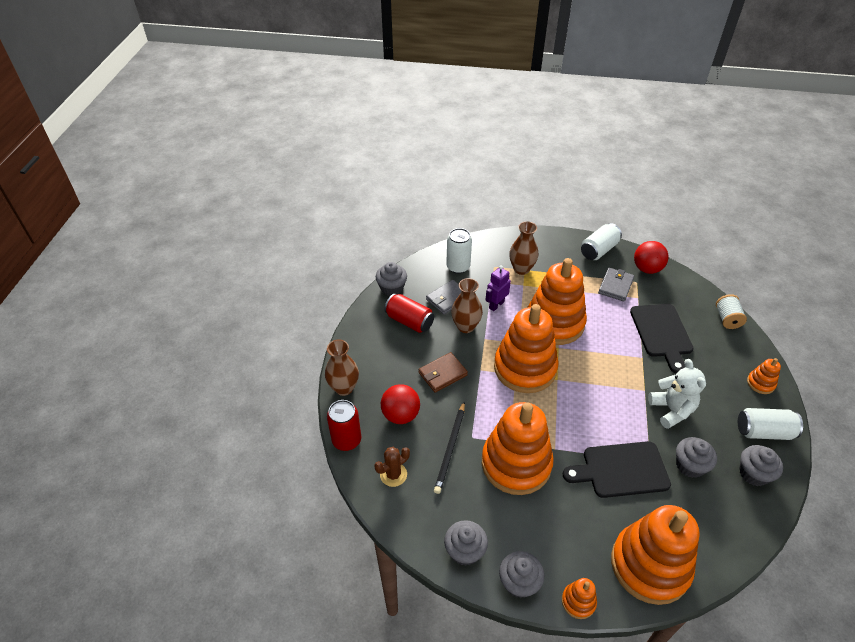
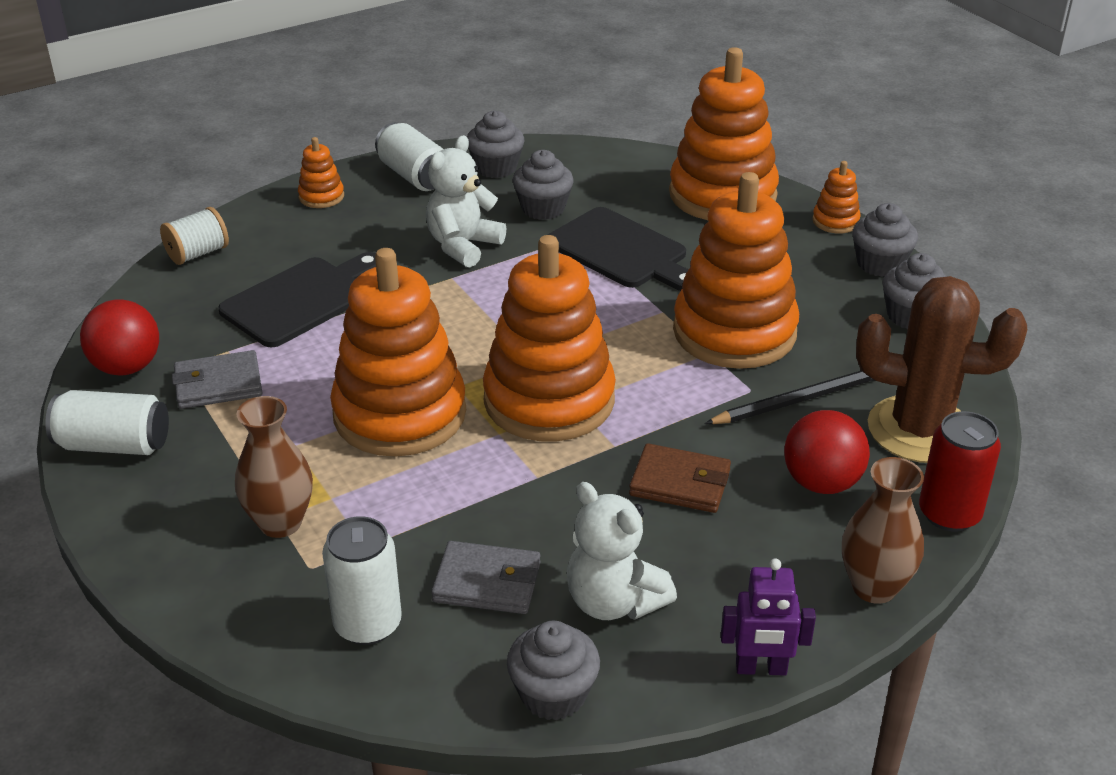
camera: 130 degrees left, 10 degrees down
(393, 474) = (920, 430): brown cactus -> brown cactus, size x2.02
(409, 321) = (614, 602): red can -> white teddy bear
(465, 326) = (535, 515): brown vase -> none
(496, 305) = (430, 505): purple robot -> purple robot (761, 669)

